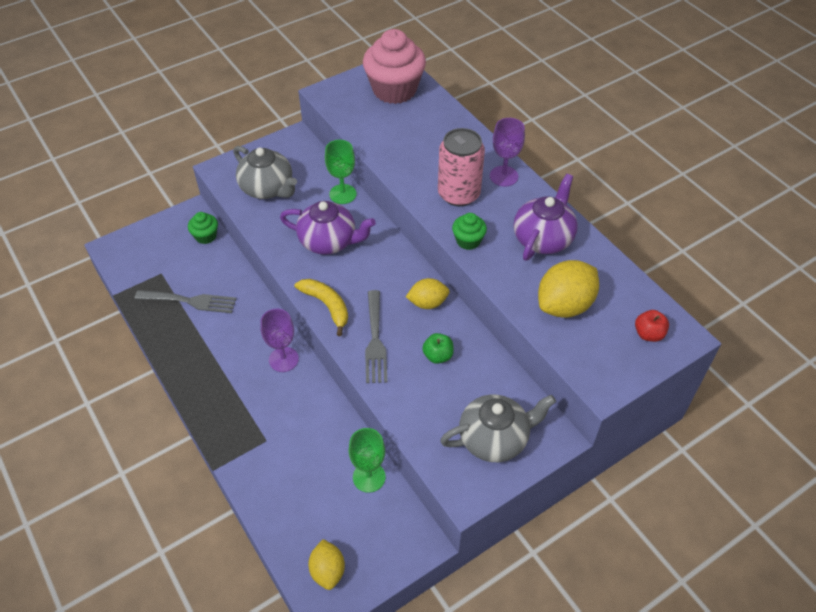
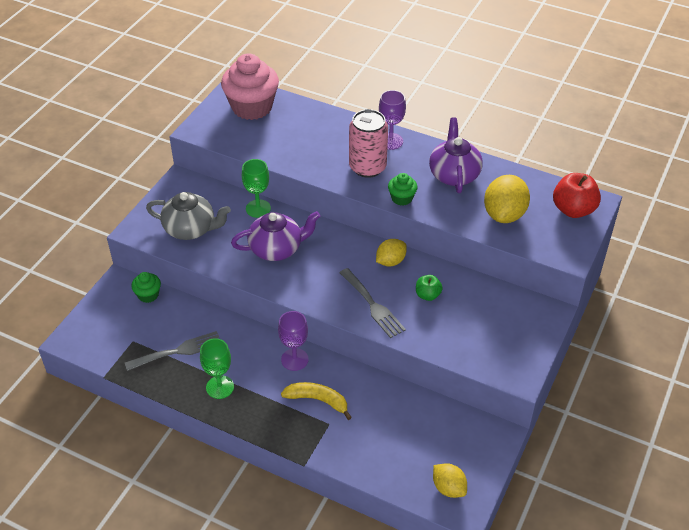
camera: 30 degrees left, 5 degrees down
(327, 306) = (315, 297): yellow banana -> yellow banana (318, 400)
(369, 477) = (428, 410): green goblet -> green goblet (220, 387)
(494, 438) = (510, 332): grey teapot -> none
(648, 334) = (573, 210): red apple -> red apple, size x1.76

